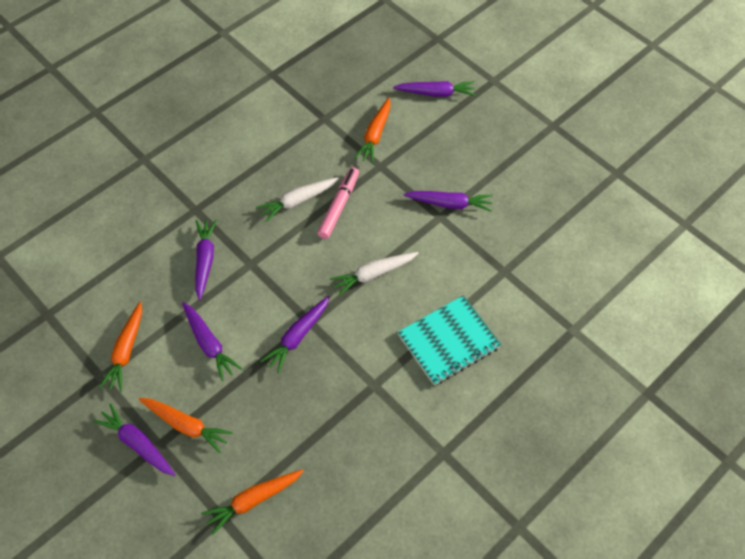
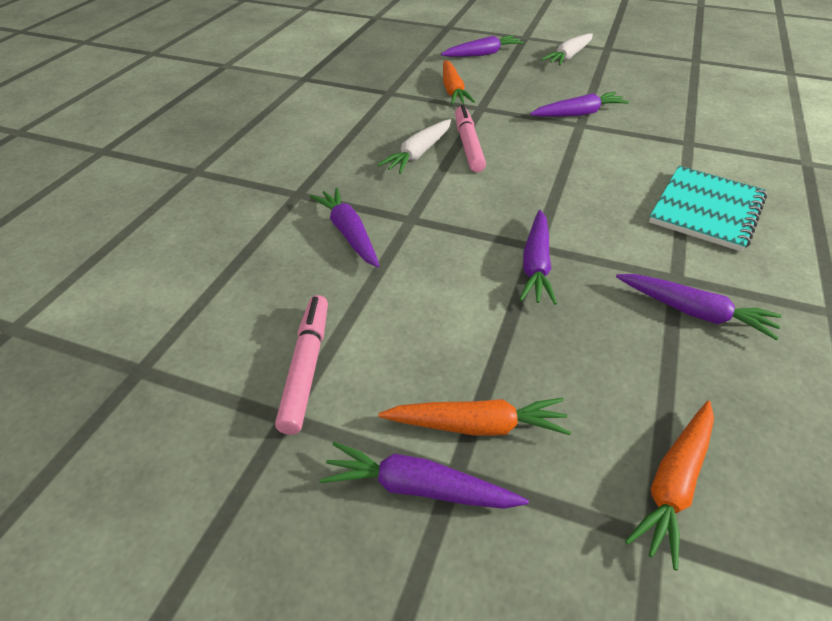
camera: 25 degrees left, 15 degrees down
(126, 351) = (306, 367): orange carrot -> pink marker
(209, 344) = (426, 314): purple carrot -> purple carrot (694, 312)
(373, 274) = (563, 184): white carrot -> white carrot (569, 56)

